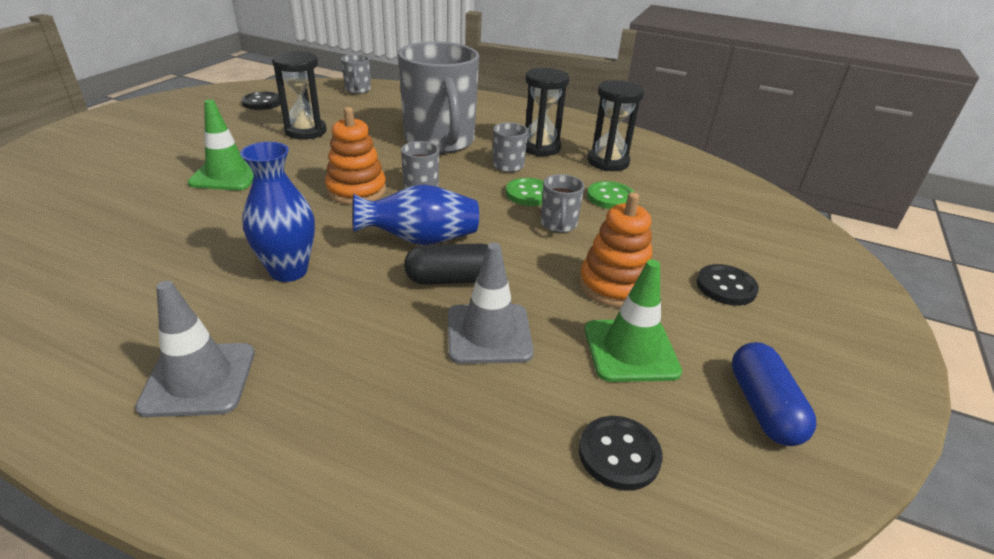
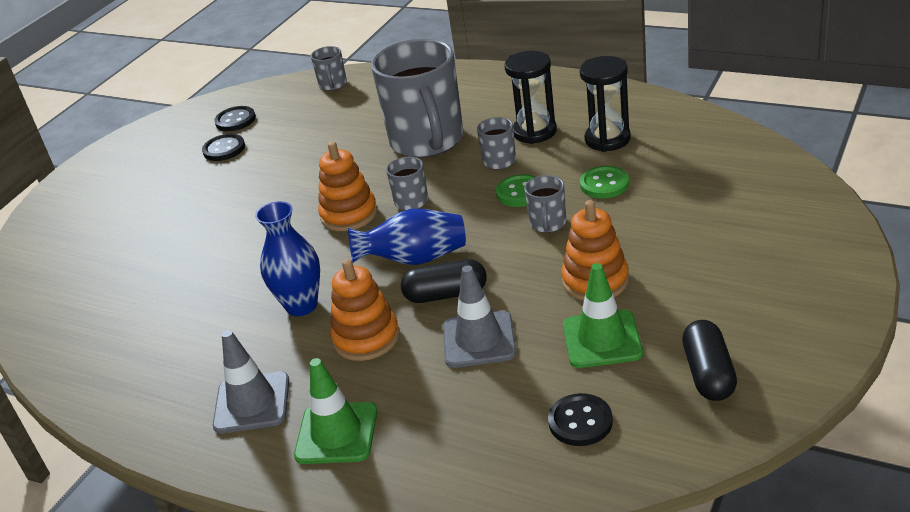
camera: 10 degrees right, 0 degrees up
(227, 175) = (224, 215): green traffic cone -> green traffic cone (336, 433)
(306, 131) = (287, 151): black hourglass -> none
(357, 315) = (366, 338): none -> orange stacking toy
(726, 287) = (703, 268): black button -> black button (224, 149)
(763, 407) = (708, 374): blue capsule -> black capsule

